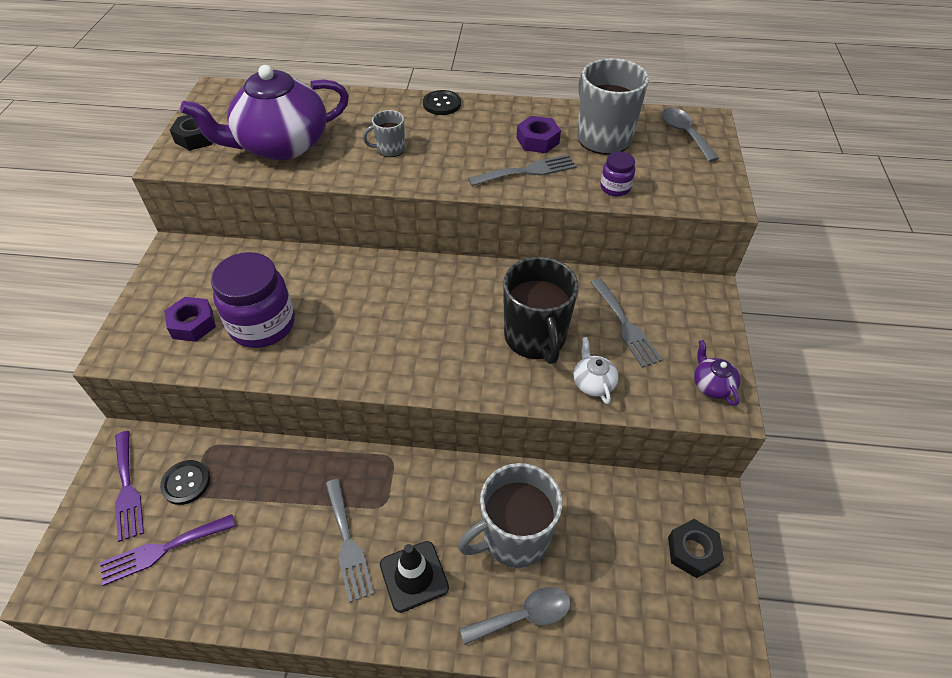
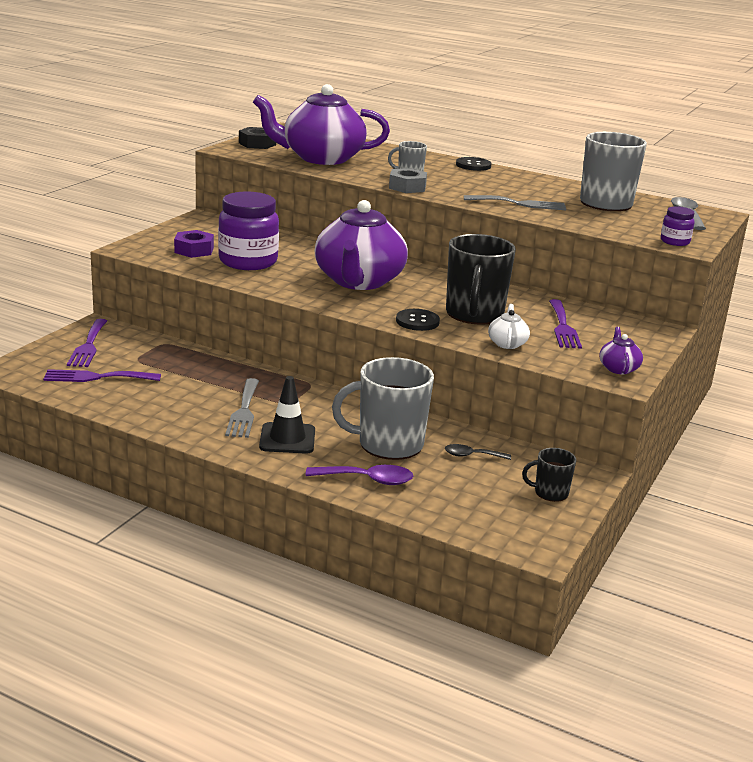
camera: 20 degrees right, 25 degrees down
(186, 483) = (134, 354): black button -> black button (417, 321)
(394, 318) = (359, 281): none -> purple teapot
(401, 178) = (407, 187): none -> grey nut
(524, 616) = (367, 480): grey spoon -> purple spoon
(537, 140) = (543, 194): purple nut -> none
(596, 519) = (472, 455): none -> black spoon
(615, 188) = (591, 224): purple jar -> purple jar (675, 242)
(625, 325) = (563, 327): grey fork -> purple fork
(692, 551) = (550, 493): black nut -> black mug

